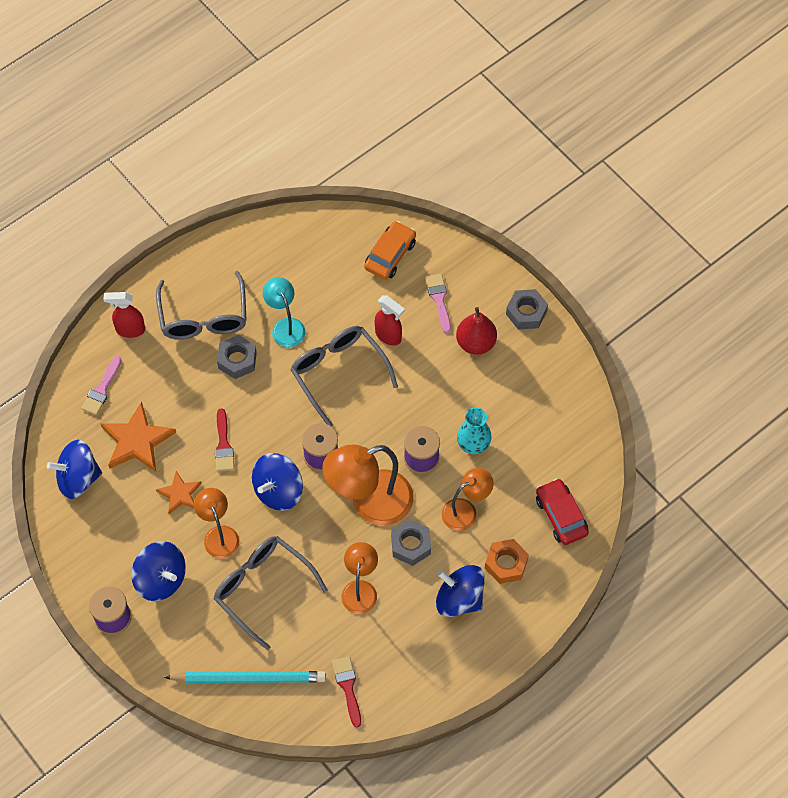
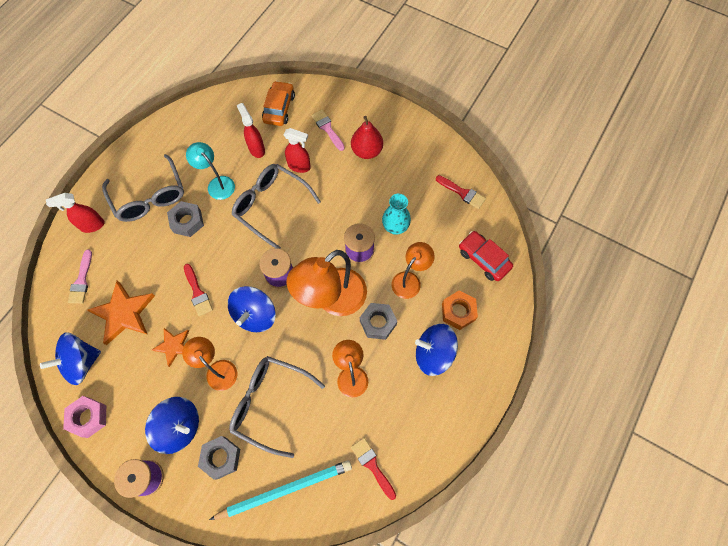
camera: 20 degrees left, 5 degrees up
(70, 537) = (88, 417): none -> pink nut
(345, 298) = (256, 149): none -> red spray bottle
(526, 313) = (395, 118): grey nut -> grey nut (221, 458)
(570, 431) = (462, 193): none -> red brush

